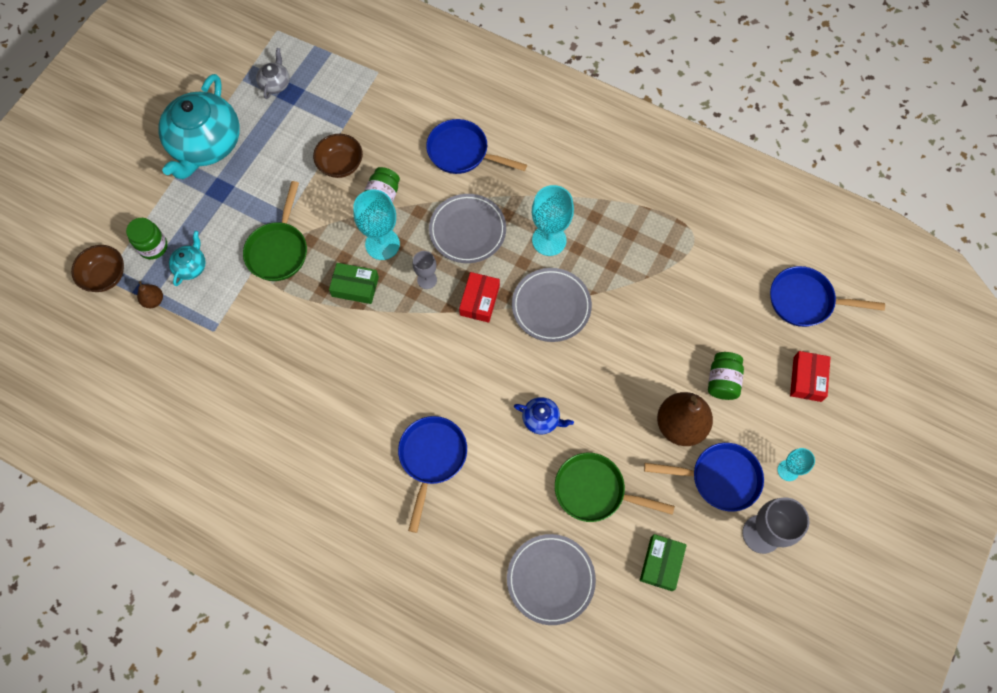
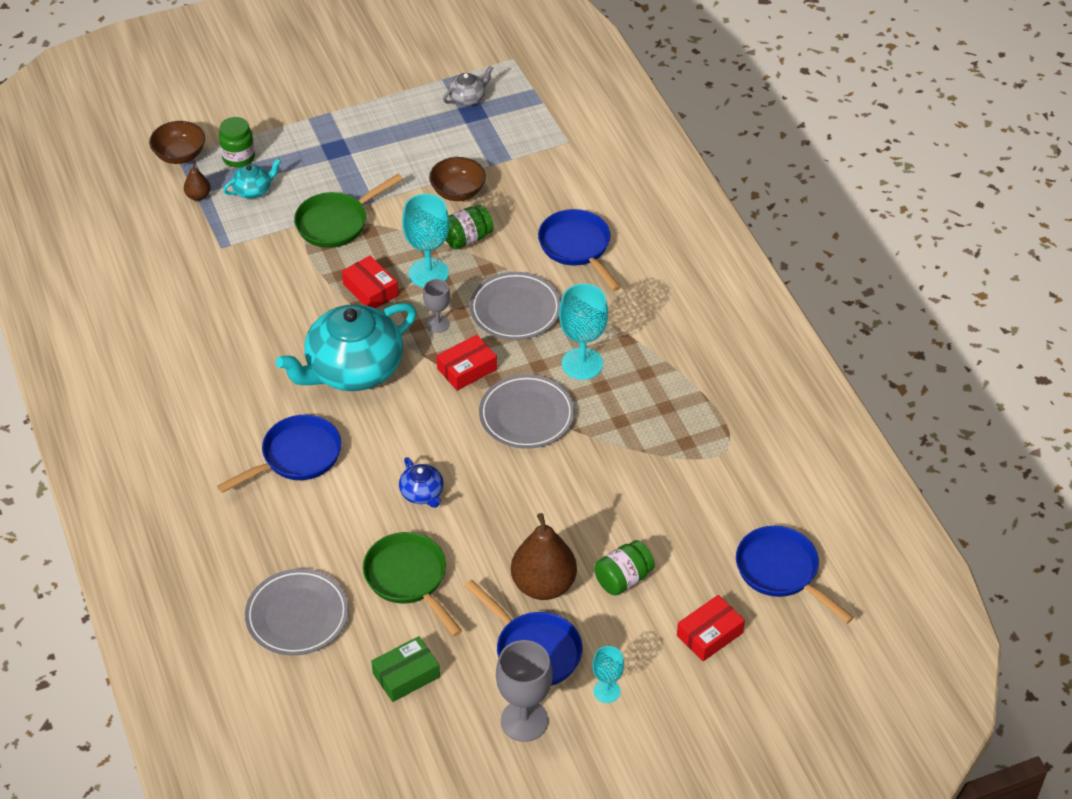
camera: 40 degrees right, 20 degrees down
(206, 145) = (360, 109): turquoise teapot -> turquoise teapot (353, 369)
(355, 287) = (370, 290): green box -> red box

